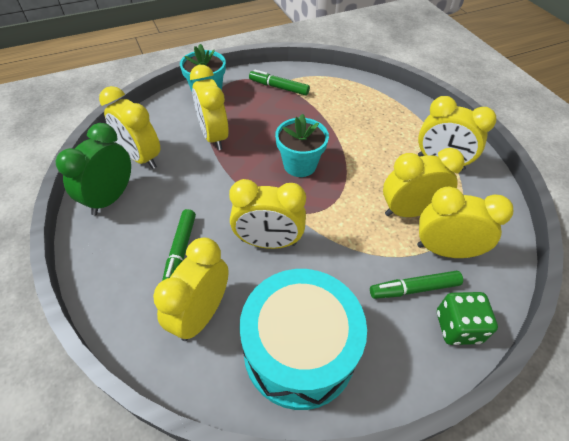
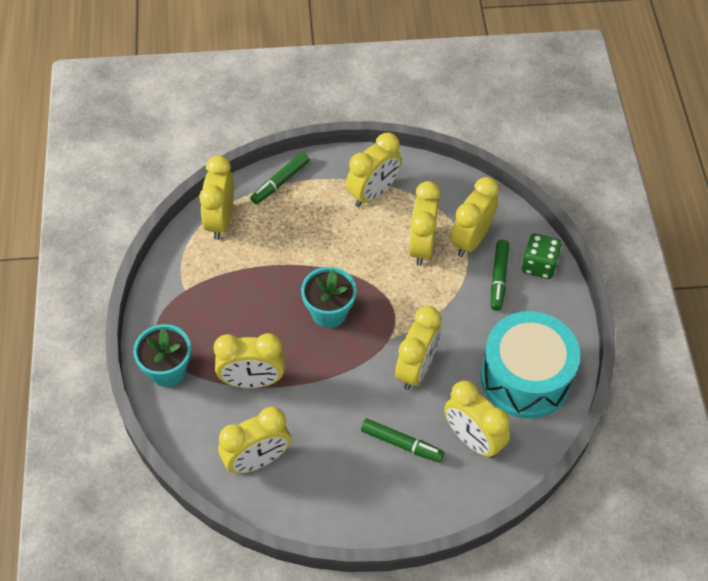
camera: 70 degrees left, 5 degrees up
(110, 198) = (308, 498): green clock -> none
(279, 87) = (192, 292): green marker -> green marker (280, 182)
(349, 85) = (220, 220): none -> yellow clock

